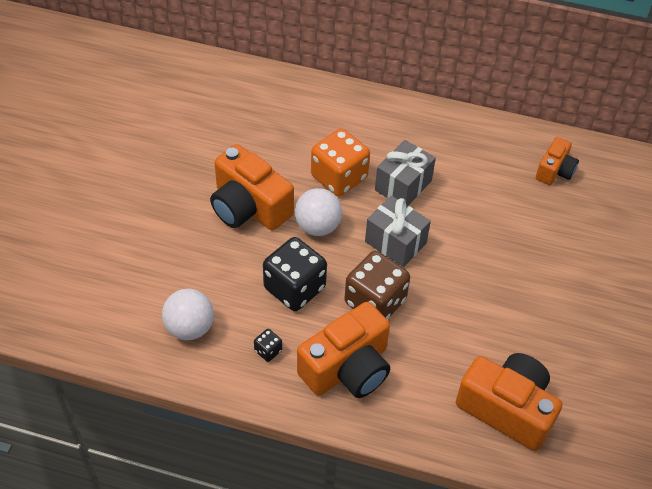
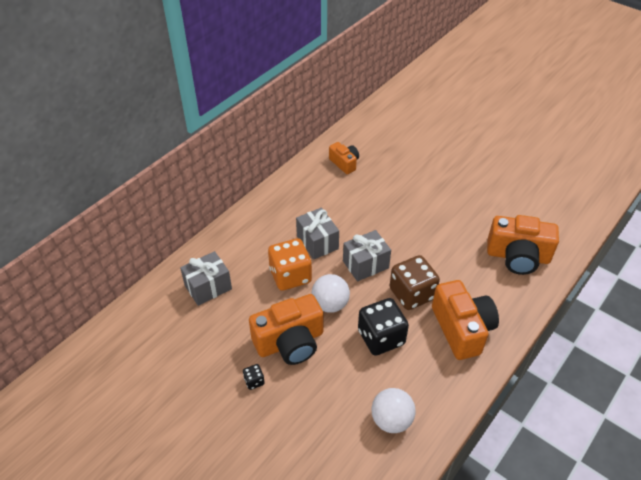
camera: 65 degrees left, 5 degrees down
(268, 351) = (431, 373): black dice -> black dice (254, 381)
(286, 114) = (208, 287): none -> grey gift
(507, 409) = (518, 256): orange camera -> orange camera turned 135 degrees counterclockwise

